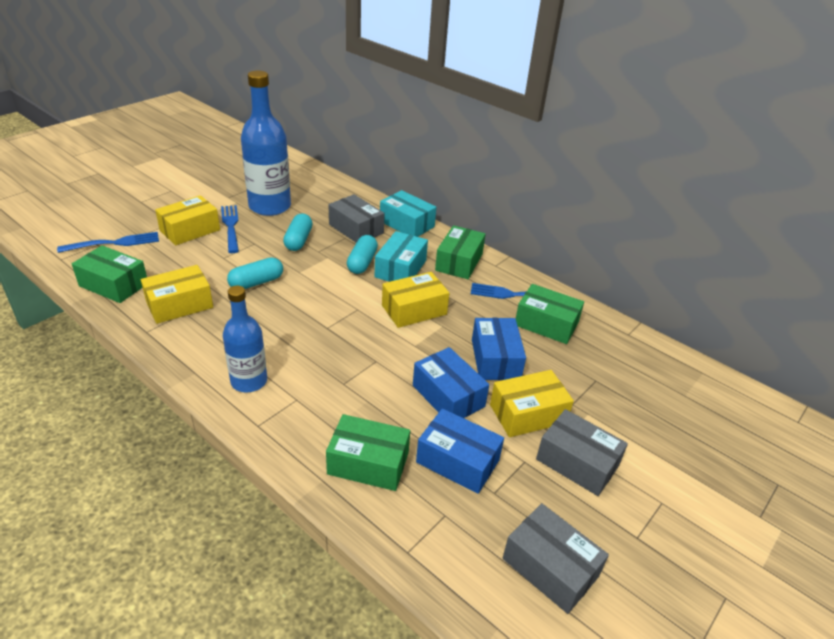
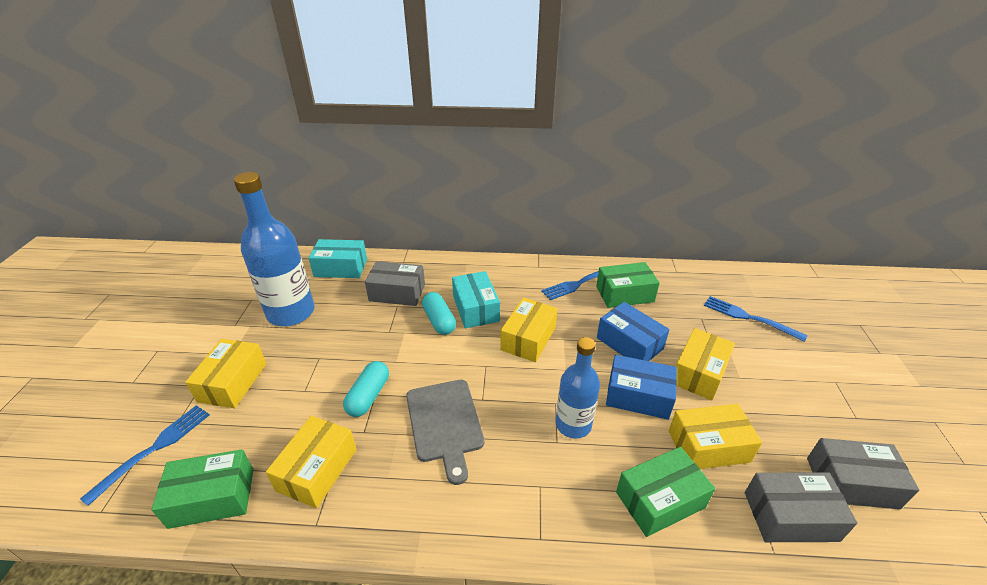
camera: 35 degrees left, 0 degrees up
(231, 226) = (274, 354): blue fork -> blue fork (749, 318)
(249, 381) = (480, 500): blue bottle -> blue bottle (573, 424)
(283, 326) = (445, 423): none -> grey cutting board
(298, 240) = (359, 331): turquoise capsule -> none
(407, 224) = (433, 266): turquoise box -> turquoise box (341, 268)
(457, 461) = (708, 446): blue box -> yellow box
(459, 262) = (511, 278): green box -> none
(577, 462) = (767, 388): grey box -> grey box (790, 516)

